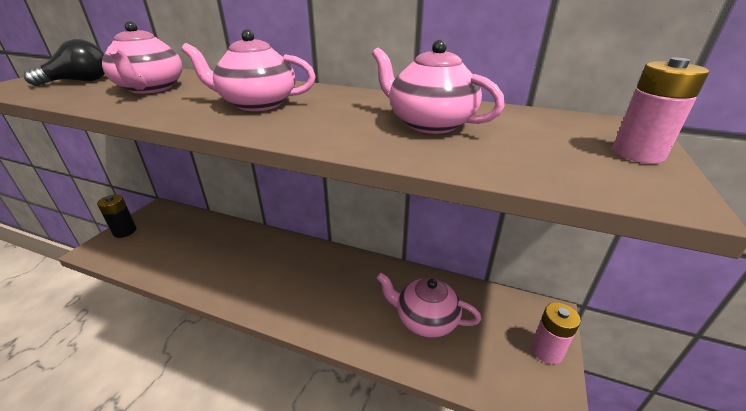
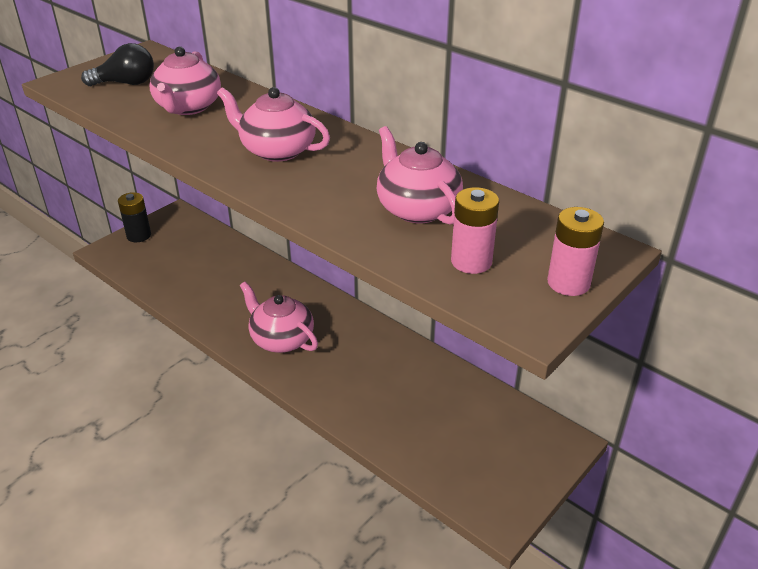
camera: 20 degrees right, 5 degrees up
(425, 319) = (419, 409): pink teapot -> pink teapot (281, 339)
(546, 351) = (532, 473): pink battery -> pink battery (471, 261)

